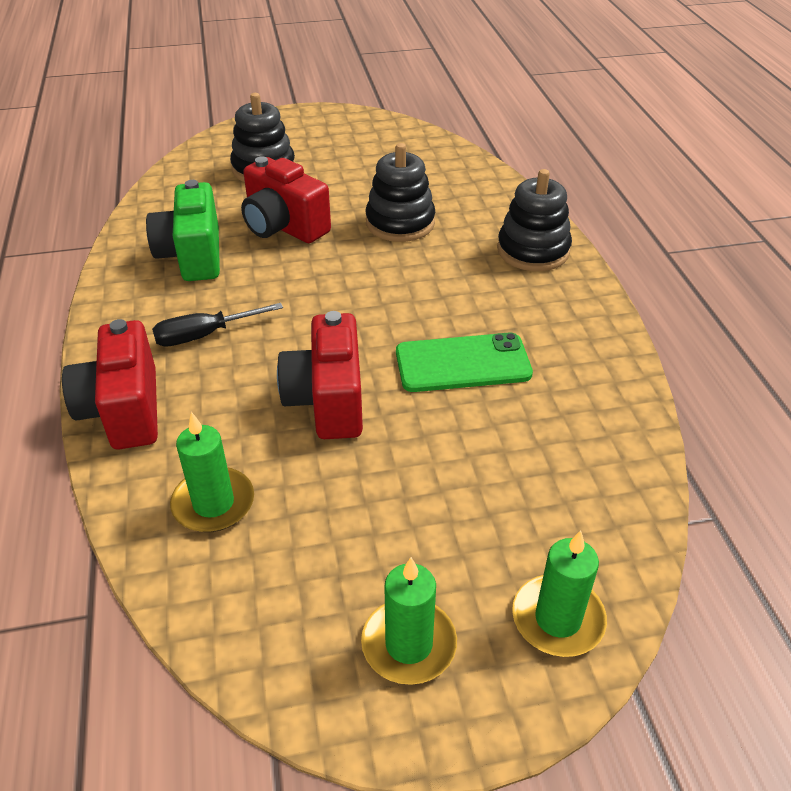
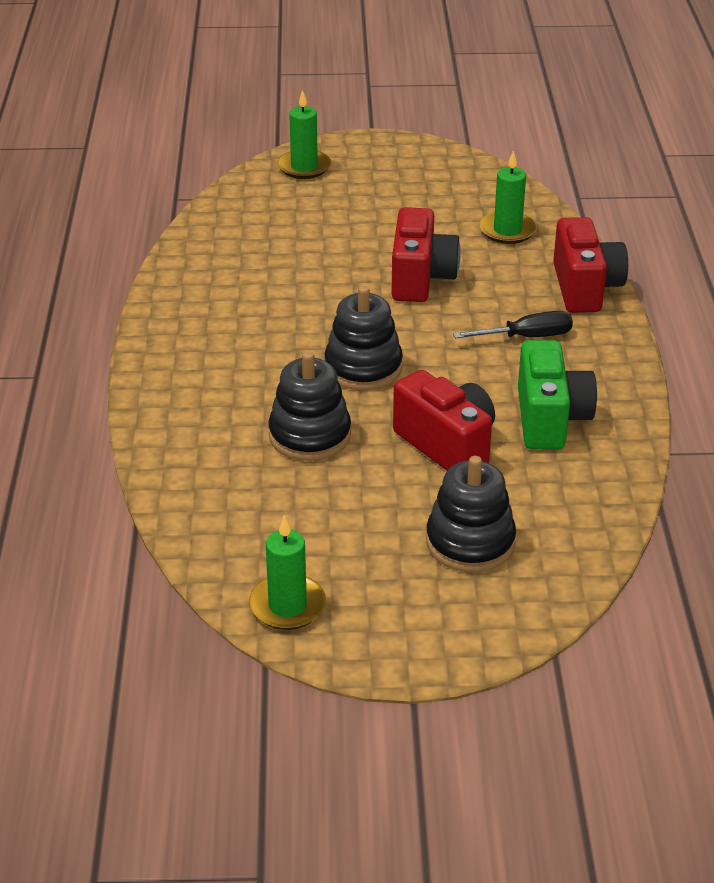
camera: 170 degrees left, 5 degrees down
(409, 644) = (392, 167): green candle -> green candle (287, 606)
(462, 363) = (301, 292): green phone -> none
(533, 251) = (178, 385): black stacking toy -> black stacking toy (363, 367)

